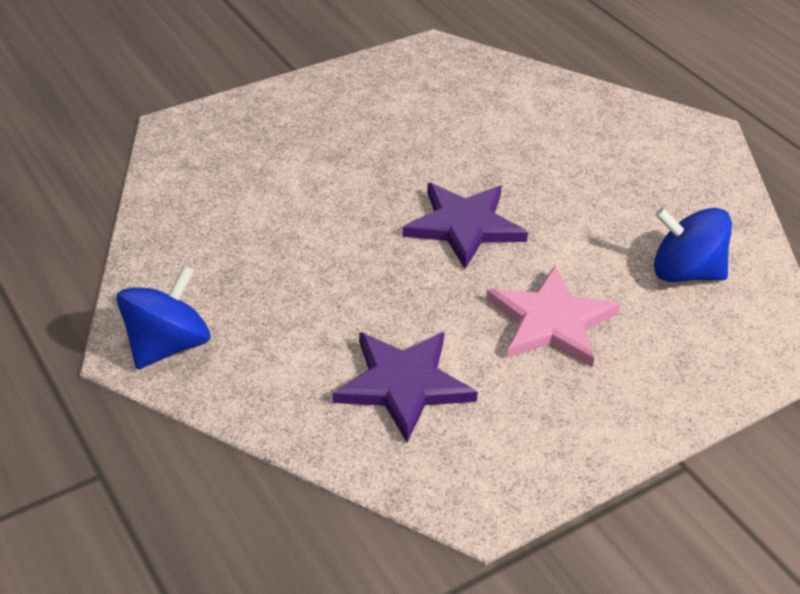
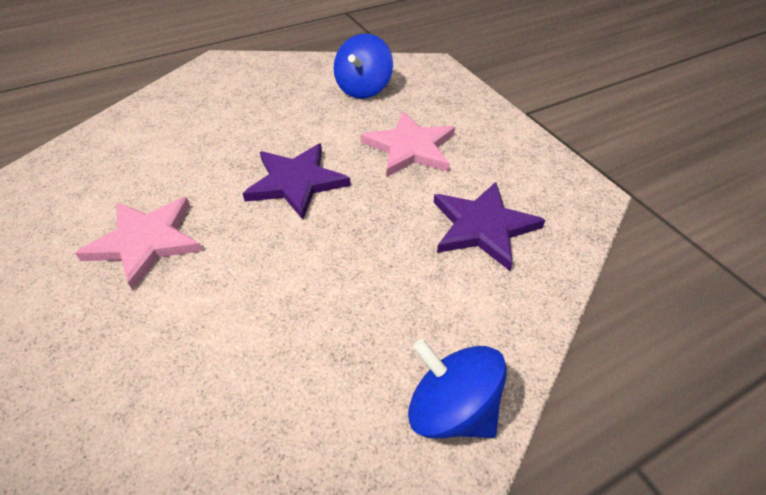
camera: 85 degrees left, 5 degrees up
(363, 139) = (146, 241): none -> pink star

